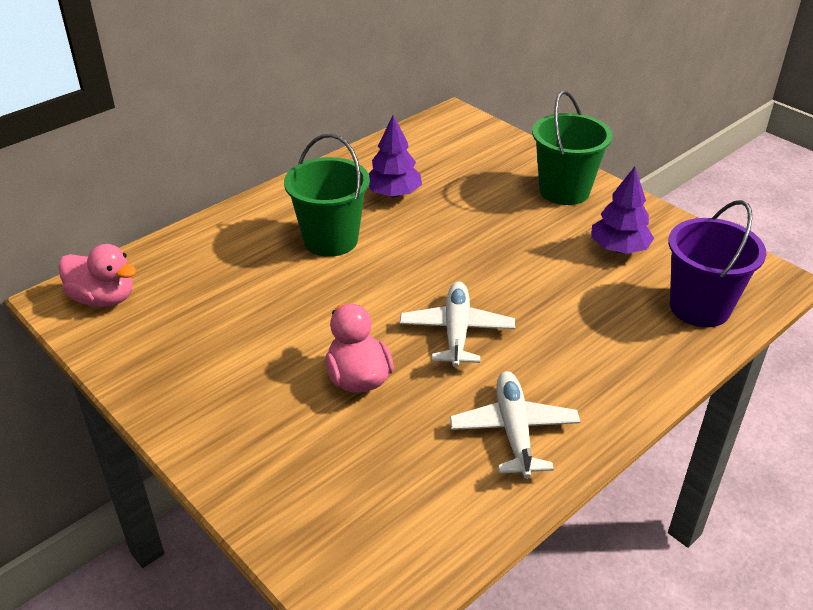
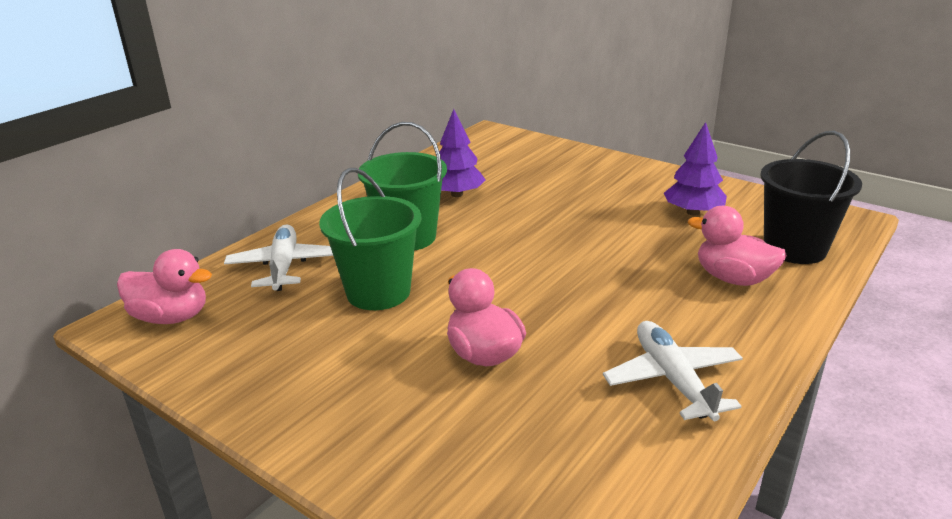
camera: 10 degrees left, 10 degrees down
(456, 331) = (569, 298): white plane -> white plane (284, 266)
(564, 191) = (618, 175): green bucket -> green bucket (378, 292)
(620, 333) = (733, 279): none -> pink duck
(699, 307) = (794, 249): purple bucket -> black bucket

